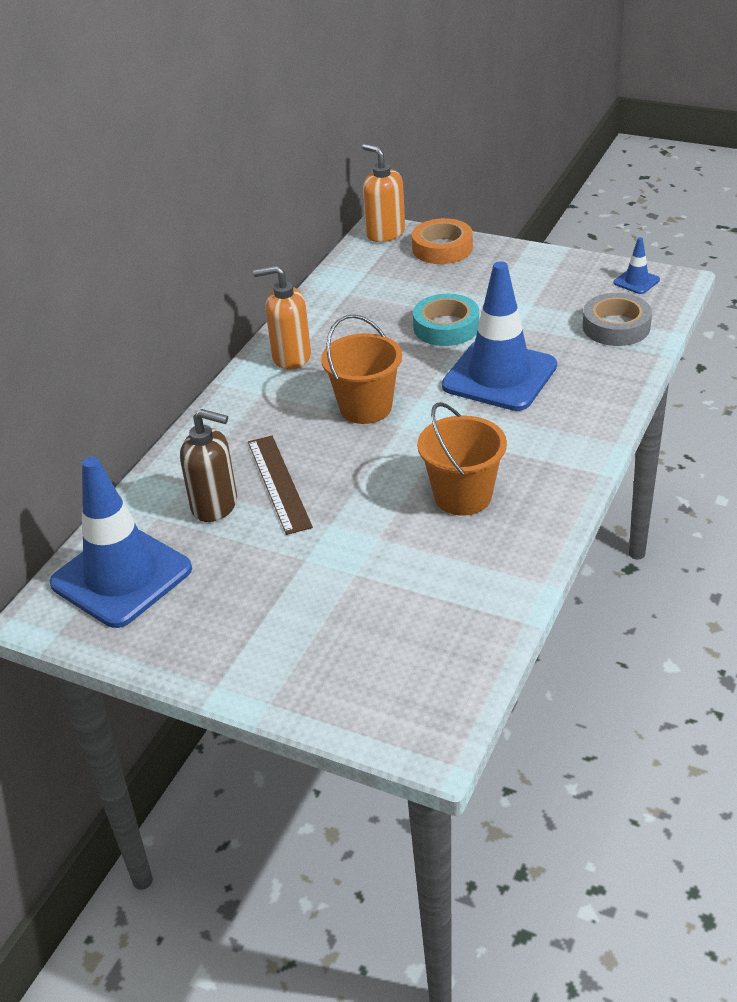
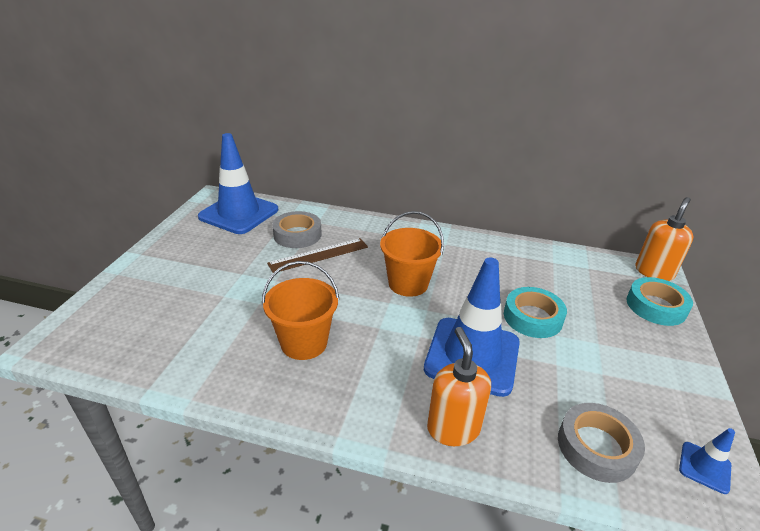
camera: 75 degrees right, 5 degrees down
(215, 505) = (297, 235): brown soap dispenser -> grey tape
(291, 357) = (459, 245): orange soap dispenser -> orange soap dispenser (453, 428)
(442, 248) = (656, 306): orange tape -> turquoise tape

